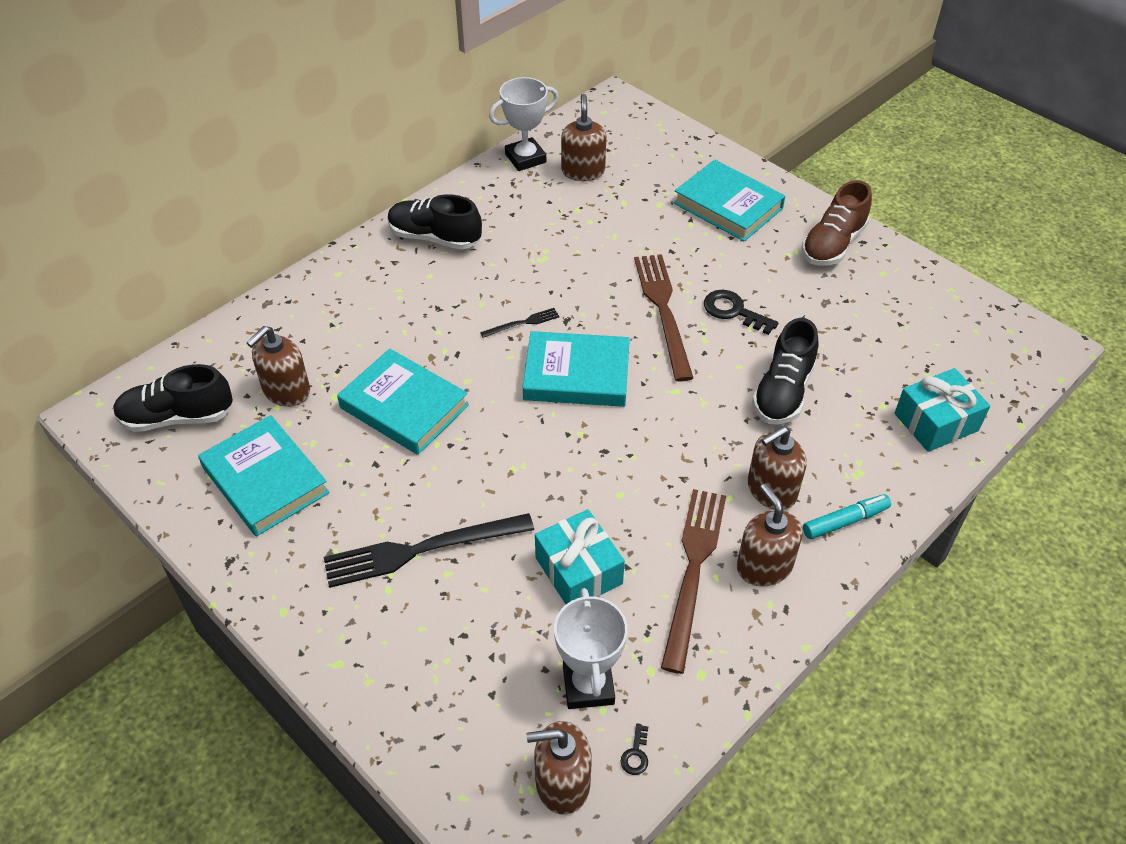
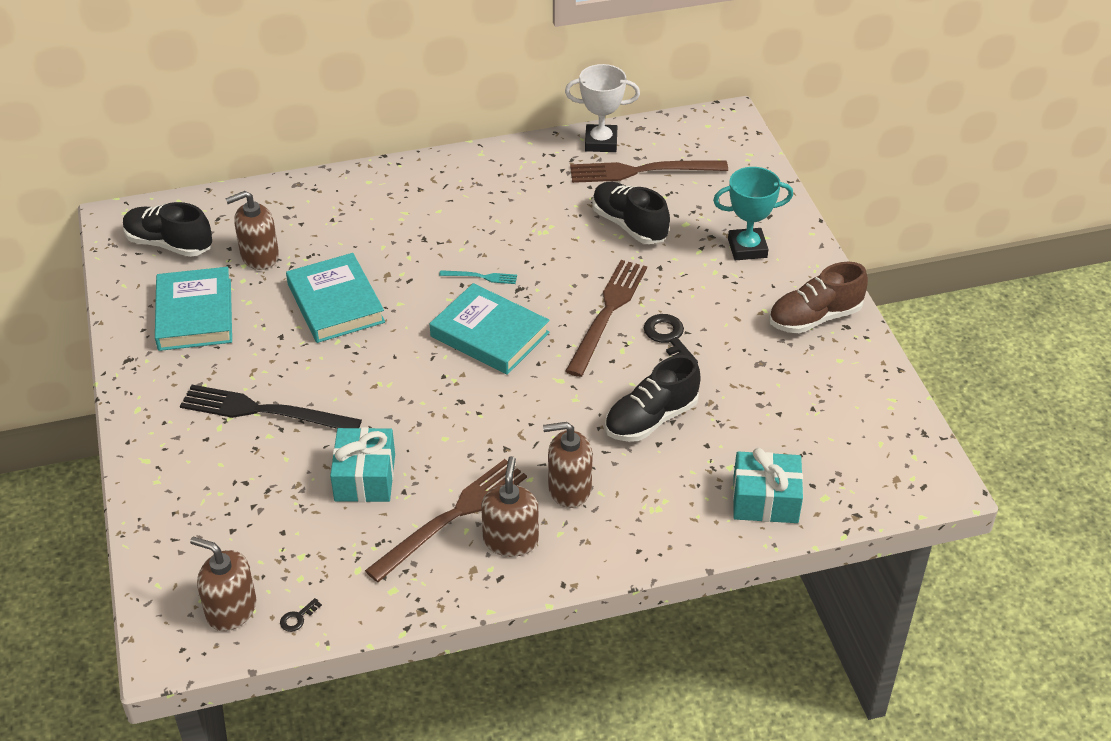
camera: 30 degrees right, 5 degrees down
(435, 238) = (468, 181): black shoe -> black shoe (629, 225)
(522, 323) = (481, 277): black fork -> turquoise fork
(583, 171) = (642, 171): brown soap dispenser -> brown fork
(588, 685) = (304, 557): white trophy -> none
(728, 206) = (747, 248): turquoise book -> turquoise trophy
(845, 521) = (609, 539): turquoise marker -> none

